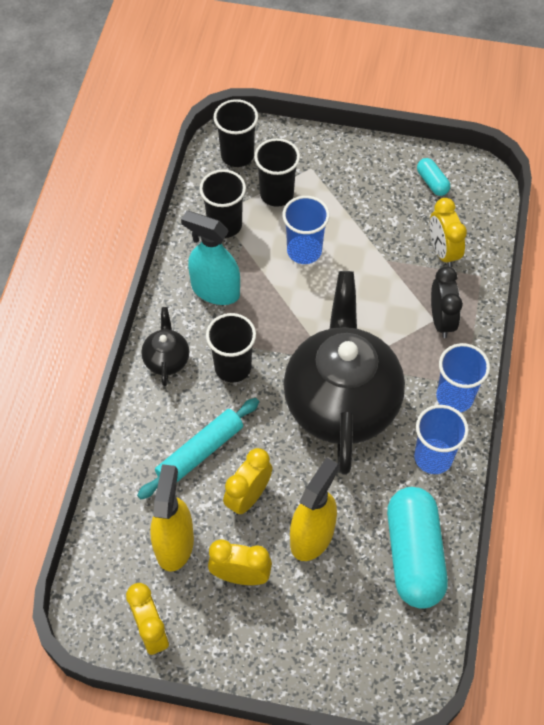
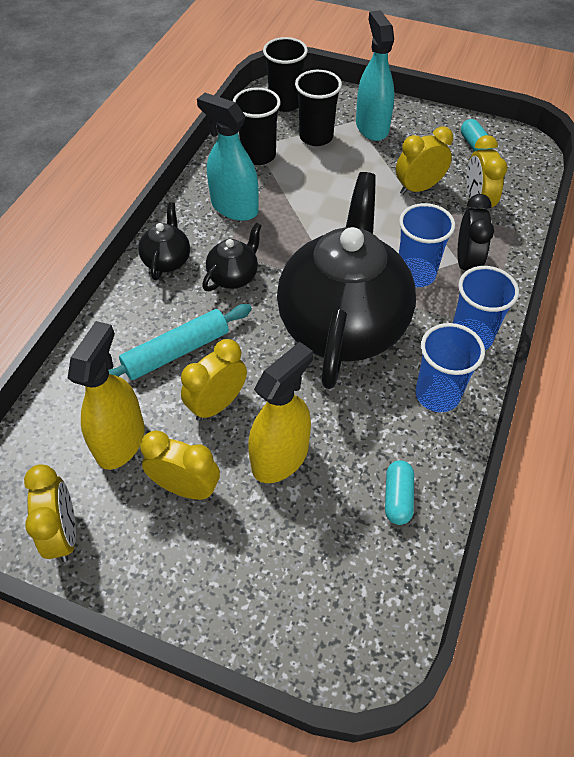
camera: 10 degrees right, 5 degrees down
(233, 367) = (234, 276): black cup -> black teapot
(304, 251) = (333, 185): blue cup -> blue cup (415, 274)
(329, 174) = (372, 127): none -> turquoise spray bottle
(386, 242) = (418, 188): none -> yellow clock
(414, 555) = (398, 497): turquoise capsule -> turquoise capsule, size x0.45

